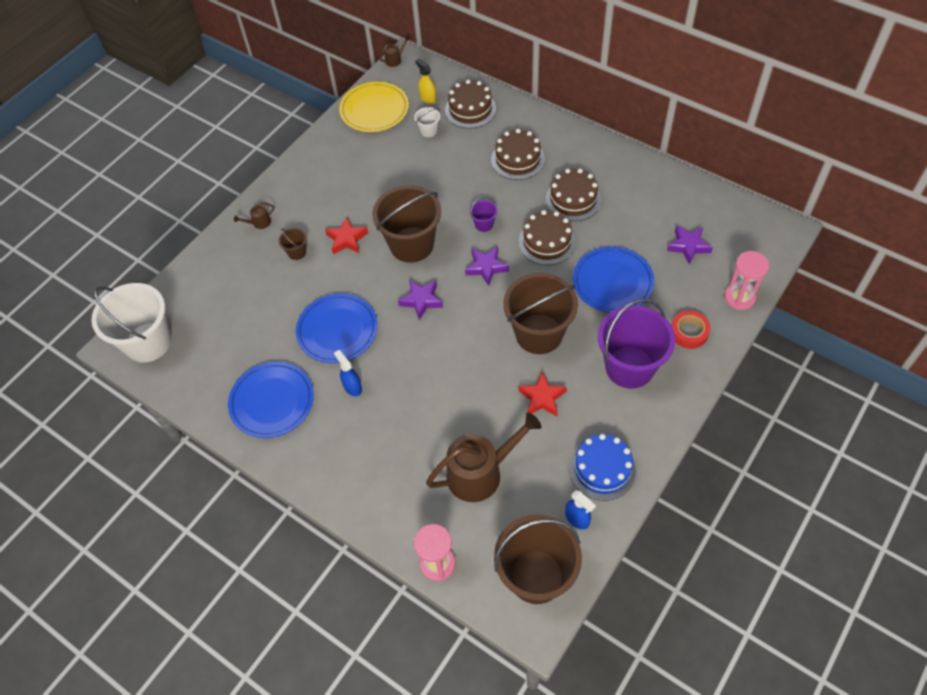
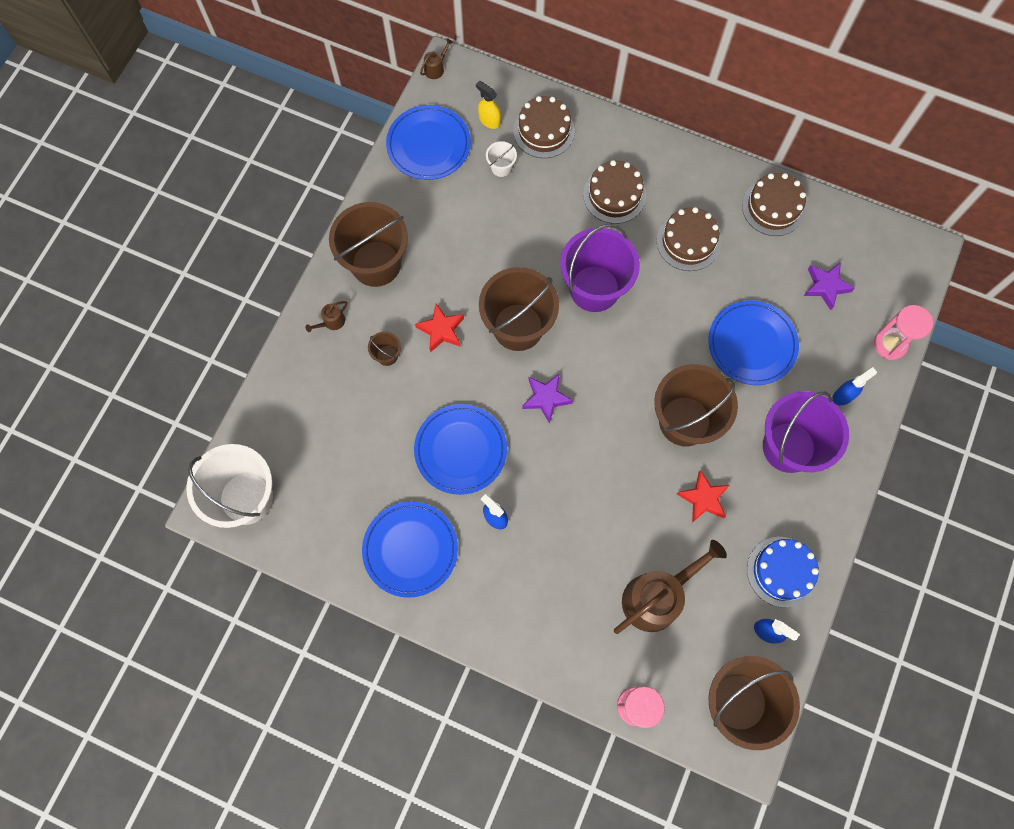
camera: 15 degrees left, 15 degrees up
(308, 186) = (376, 263): none -> brown bucket
(374, 110) = (428, 145): yellow plate -> blue plate
(484, 224) = (594, 288): purple bucket -> purple bucket, size x2.37
(486, 267) = (609, 345): purple star -> none
(547, 242) = (670, 302): brown cake -> brown cake (773, 207)
(689, 332) = (844, 395): red tape -> blue spray bottle

